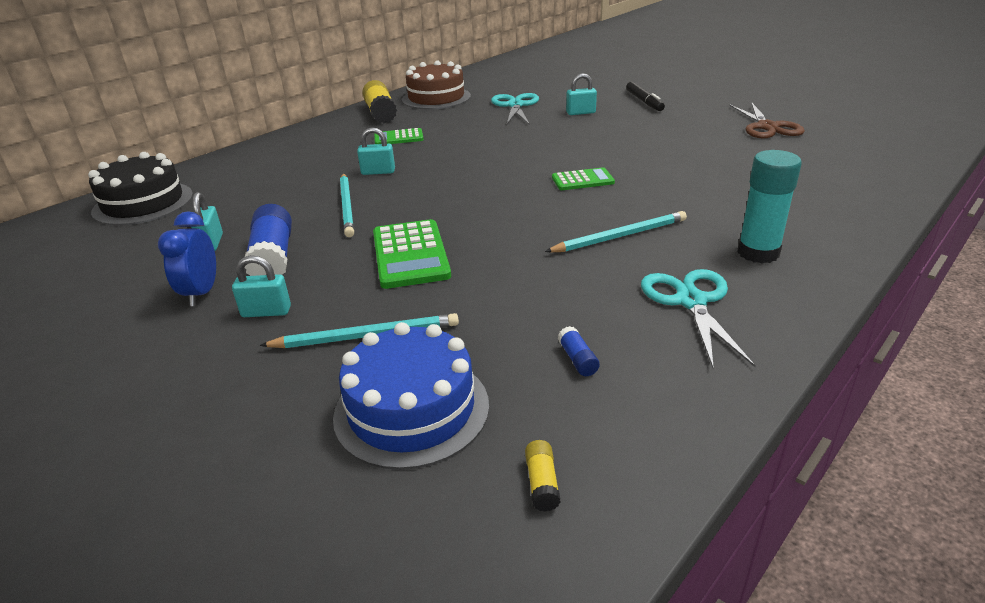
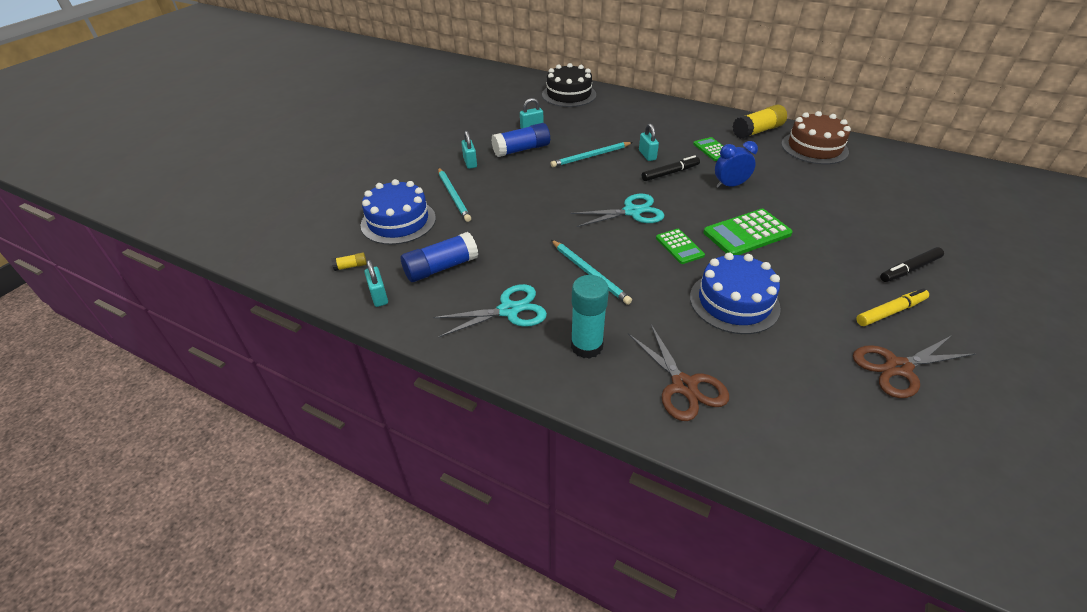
camera: 75 degrees right, 10 degrees up
(201, 293) = (483, 140): blue clock -> blue clock (730, 185)
(410, 254) = (538, 192): green calculator -> green calculator (747, 233)
(430, 165) = (670, 173): none -> black marker
(515, 105) = (829, 191): turquoise scissors -> turquoise scissors (632, 212)
(577, 359) = (441, 267): blue glue stick -> blue glue stick, size x2.25
(581, 113) = (839, 230): turquoise padlock -> turquoise padlock (379, 296)
(682, 169) = (734, 302): none -> blue cake
(698, 117) = (890, 311): none -> yellow marker
(811, 209) = (684, 386): none -> brown scissors

